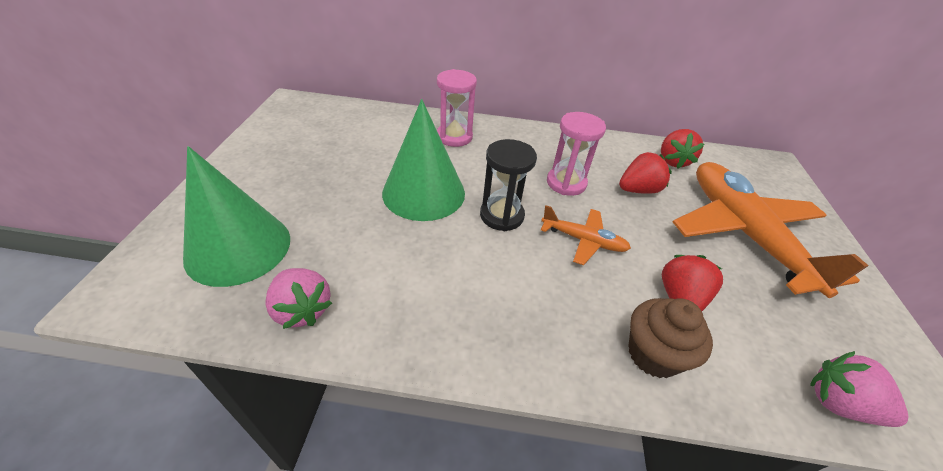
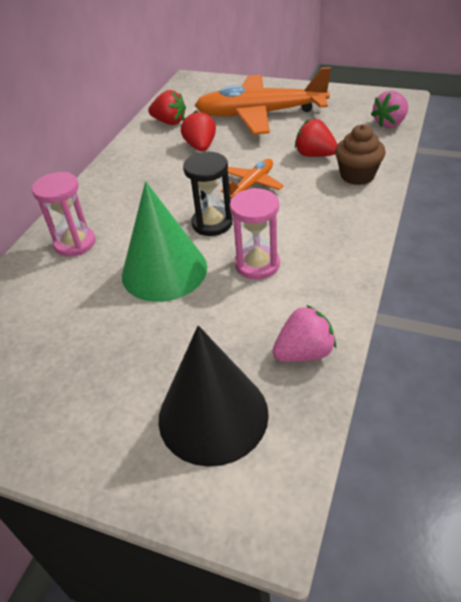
camera: 70 degrees left, 0 degrees up
(238, 247) = (213, 415): green cone -> black cone
(566, 183) = (179, 181): pink hourglass -> pink hourglass (257, 264)

